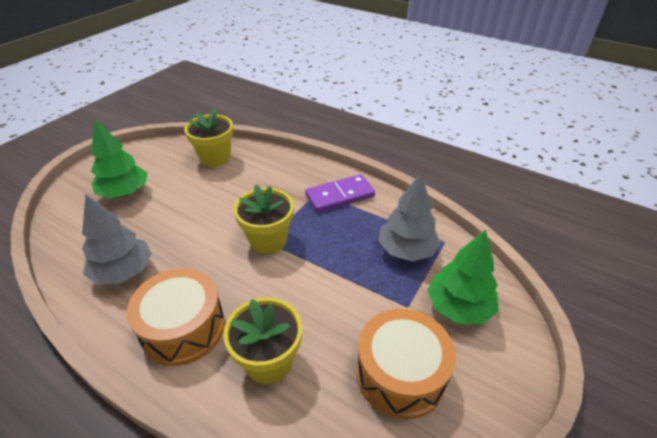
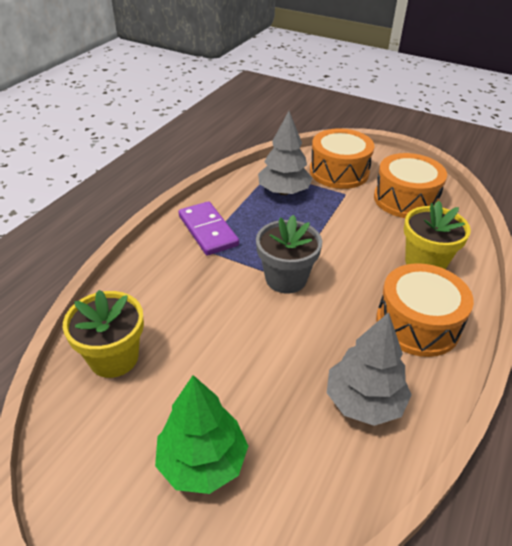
camera: 95 degrees left, 0 degrees up
(268, 240) = (286, 278): yellow flower pot -> grey flower pot
(459, 307) = (339, 172): green tree -> orange drum

